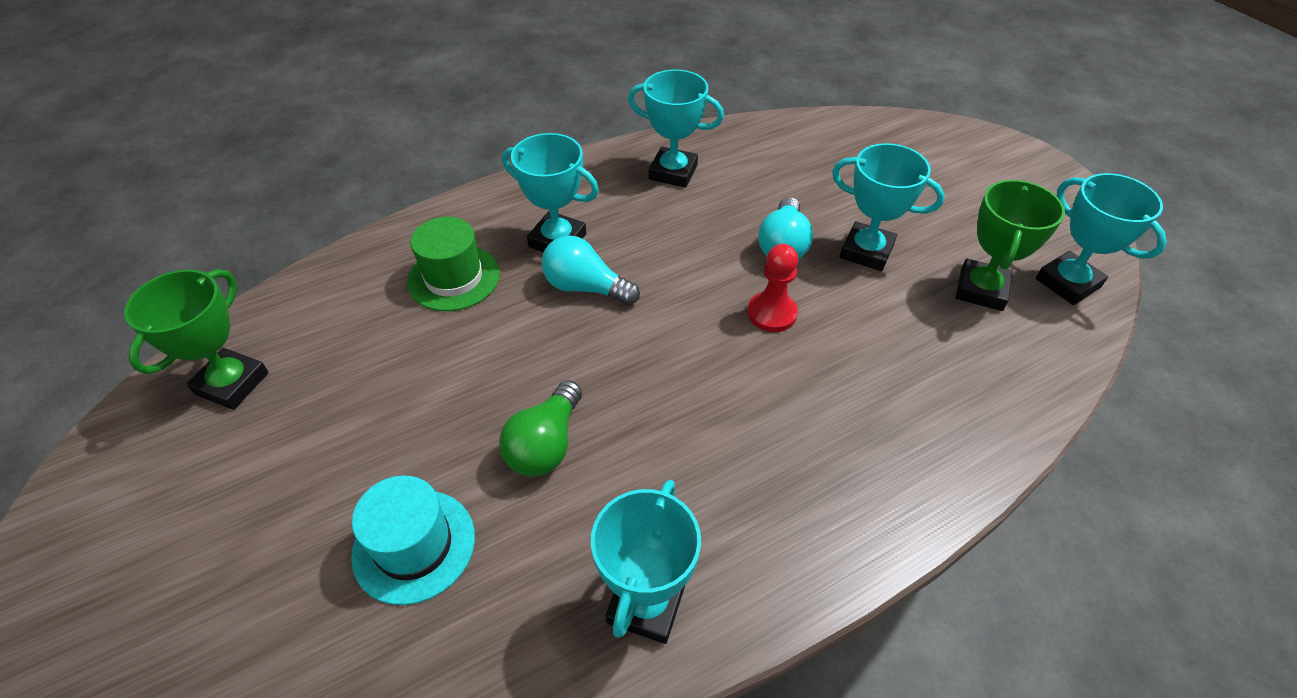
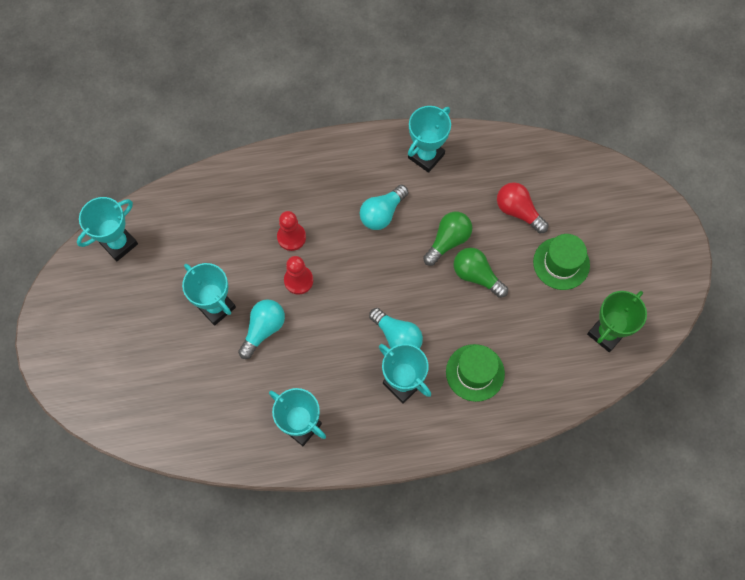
camera: 160 degrees left, 20 degrees up
(316, 471) = (561, 263): none -> green hat
(414, 545) = (518, 211): turquoise hat -> red light bulb
(479, 403) = (476, 276): none -> green light bulb
(687, 454) = (382, 213): none -> turquoise light bulb
(822, 368) = (291, 237): none -> red pawn
(981, 290) = (171, 256): green trophy -> none
(1067, 283) = (119, 243): turquoise trophy -> turquoise trophy turned 60 degrees clockwise

